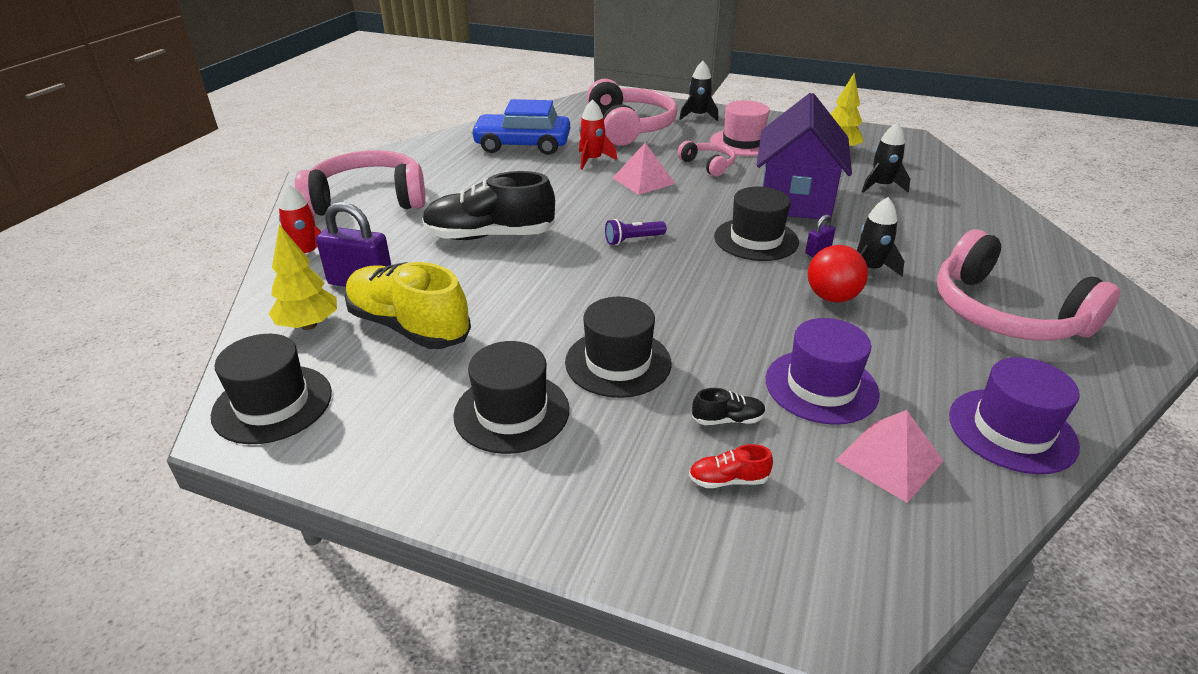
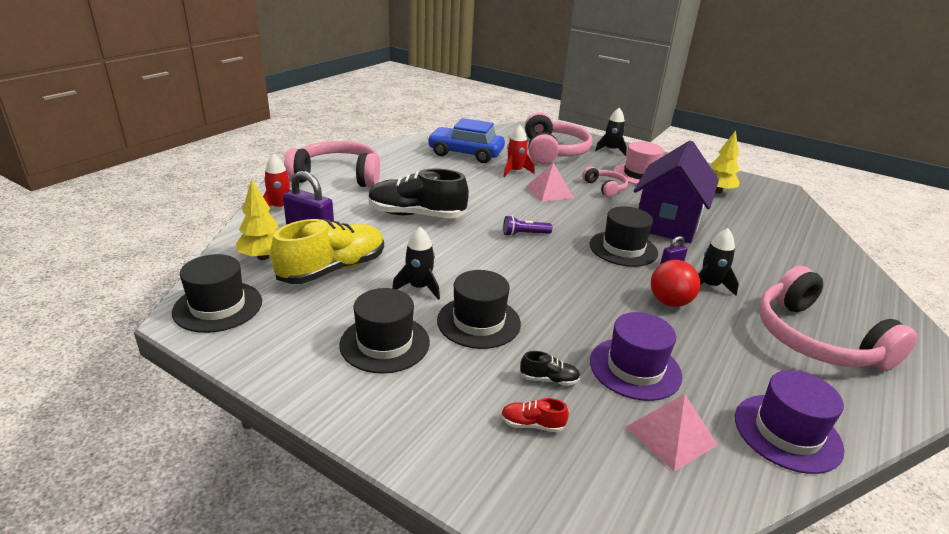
camera: 10 degrees right, 5 degrees down
(408, 326) = (333, 269): yellow shoe -> yellow shoe turned 90 degrees clockwise
(881, 186) = (744, 224): black rocket -> black rocket (419, 288)

